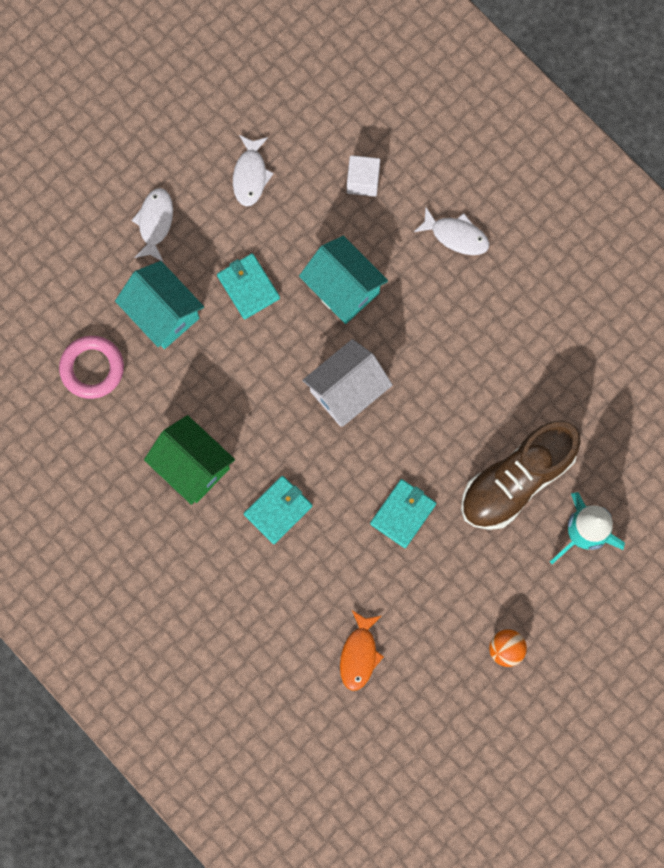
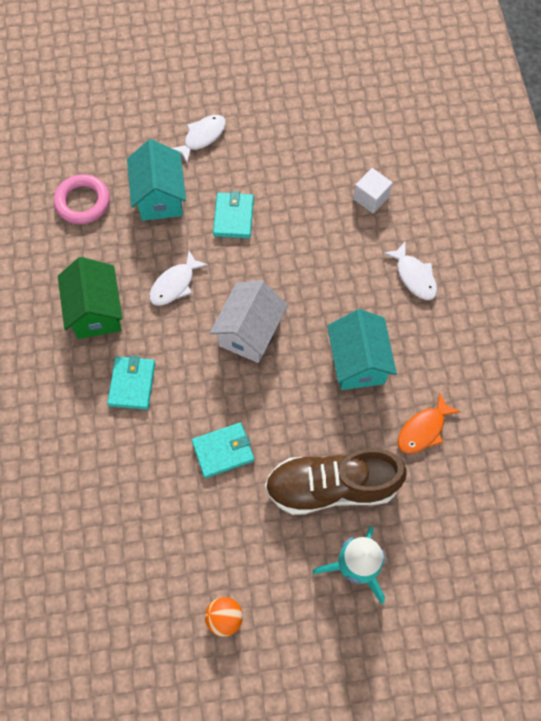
camera: 35 degrees right, 10 degrees down
(250, 175) = (292, 147): white fish -> white fish (175, 284)
(278, 510) = (132, 384): turquoise wallet -> turquoise wallet turned 75 degrees counterclockwise
(343, 288) = (301, 260): turquoise house -> turquoise house (358, 362)
(347, 391) = (249, 332): white house -> white house turned 60 degrees counterclockwise
(359, 654) = (106, 537): orange fish -> orange fish (423, 429)

